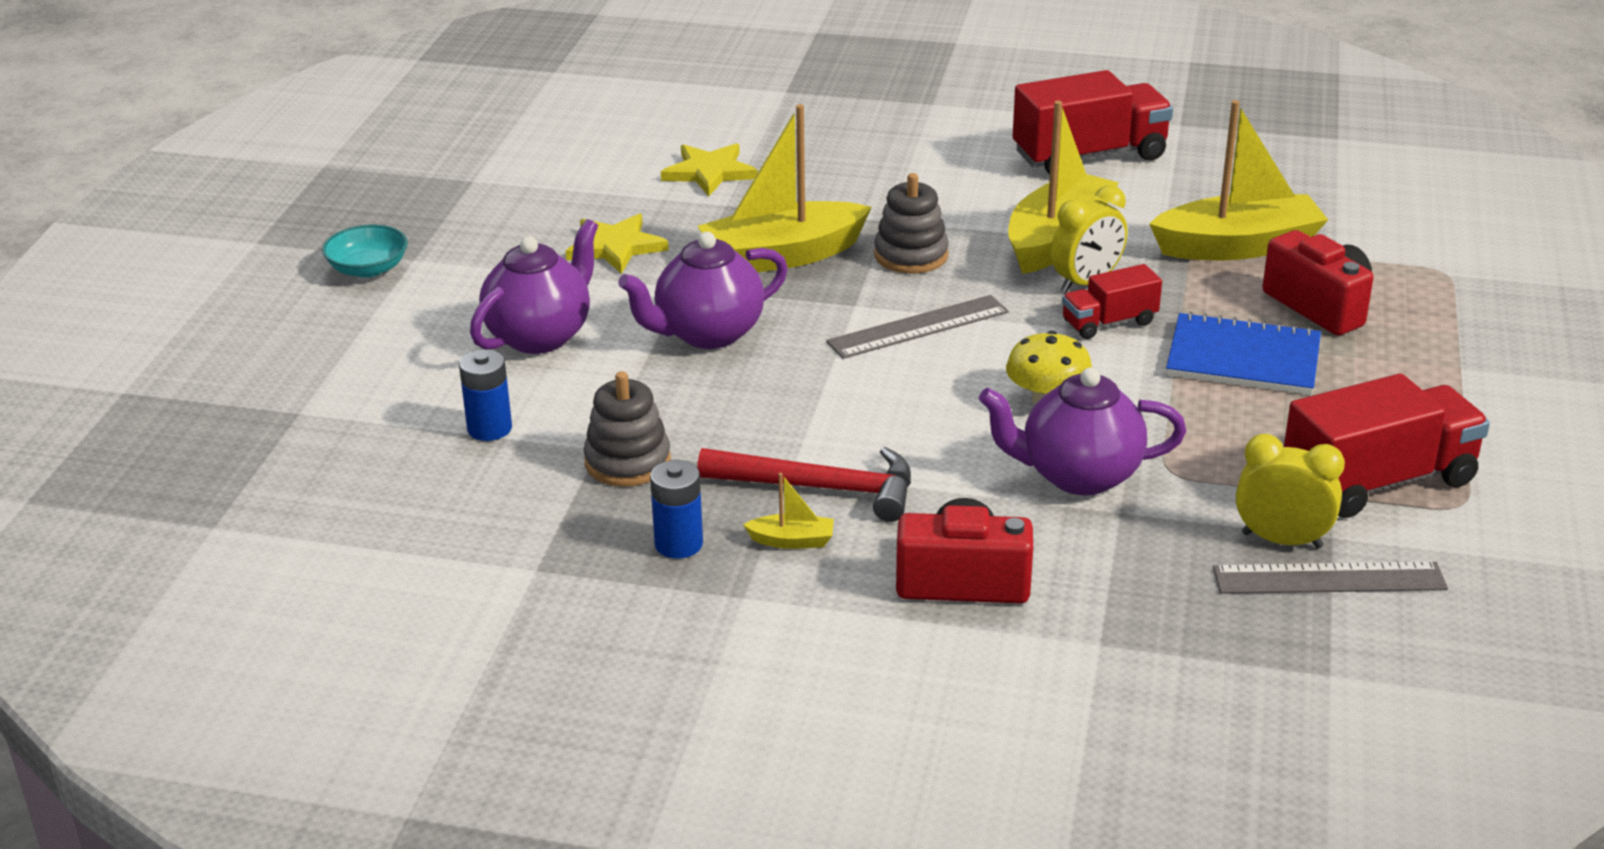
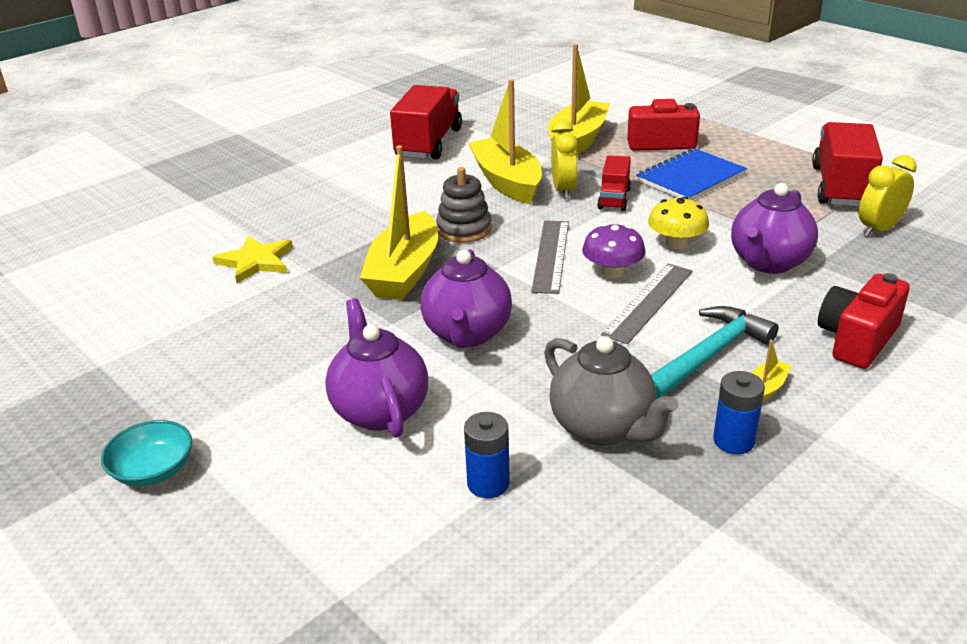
camera: 55 degrees left, 0 degrees up
(615, 247) = (299, 333): yellow star -> none
(627, 462) = (603, 428): grey stacking toy -> grey teapot
(820, 488) = (709, 355): red hammer -> turquoise hammer
(928, 376) = (612, 272): none -> purple mushroom
(1329, 578) = (924, 230): grey ruler -> grey ruler (648, 302)

